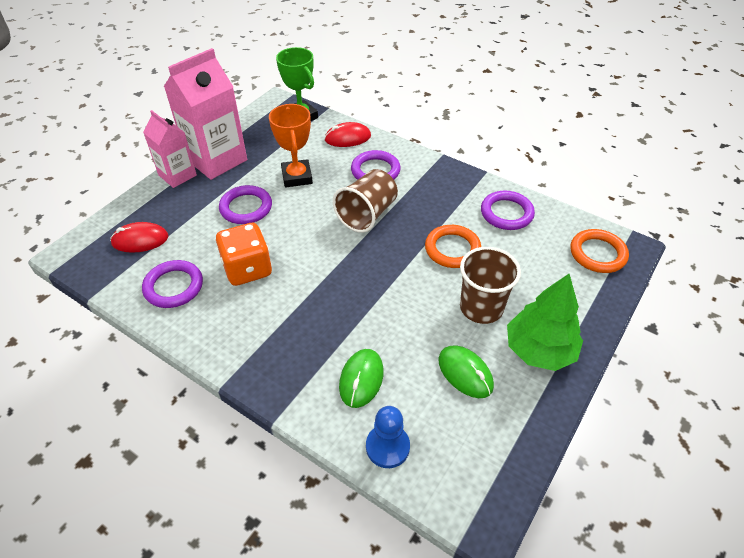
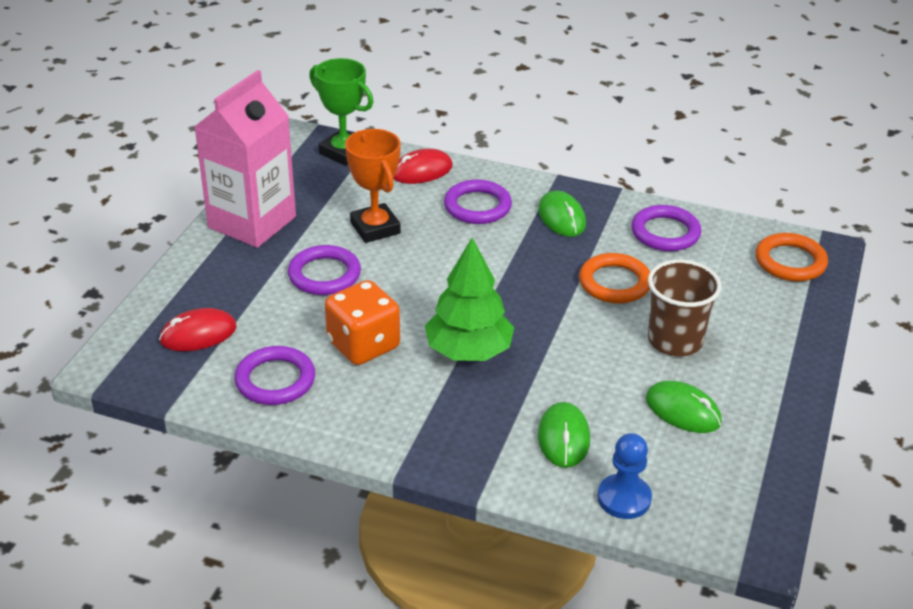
camera: 15 degrees left, 10 degrees down
(177, 175) = (206, 249): pink carton -> none
(367, 214) = (490, 259): brown cup -> none
(433, 189) = (561, 217): none -> green mouse
(539, 350) = (758, 373): green tree -> green tree (469, 351)

